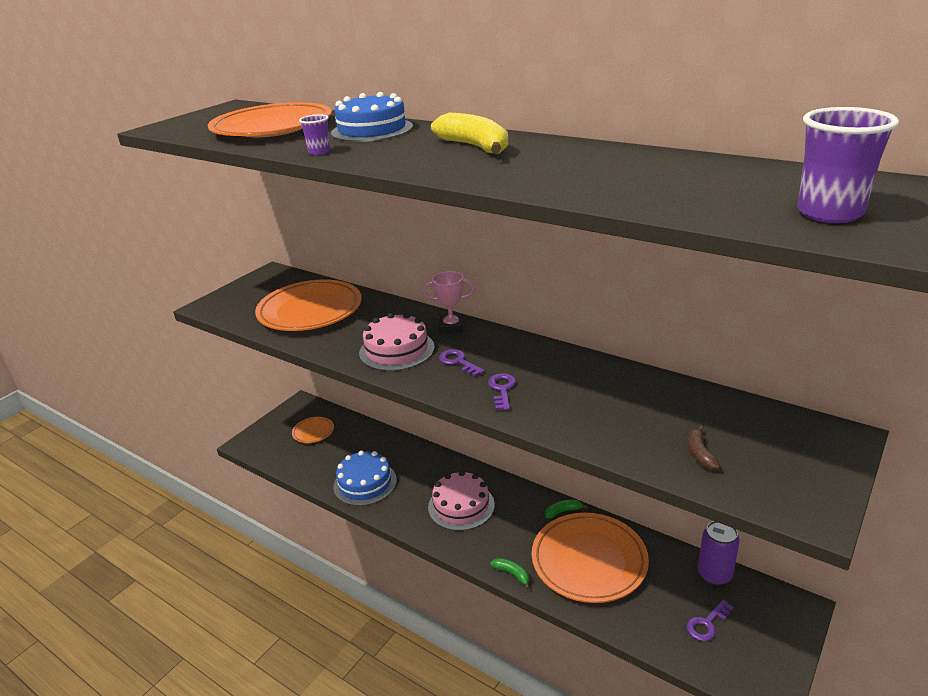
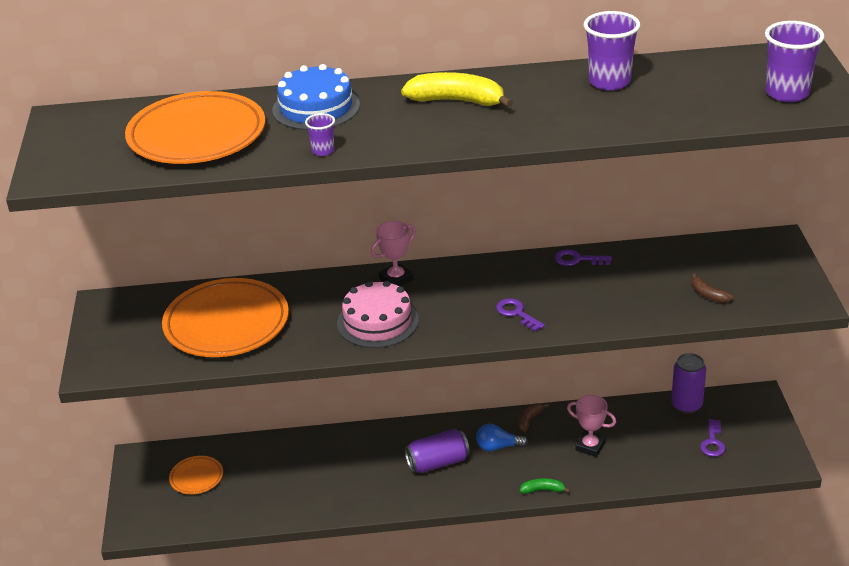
camera: 40 degrees left, 5 degrees up
(365, 483) = (321, 493): blue cake -> none
(458, 362) = (449, 307): purple key -> purple key (577, 259)
(461, 506) = (437, 462): pink cake -> purple can
(516, 519) = (498, 447): none -> blue light bulb
(563, 511) = (529, 420): green banana -> brown banana
(589, 561) = (590, 446): orange plate -> pink trophy
(634, 162) = (609, 82): none -> purple cup

